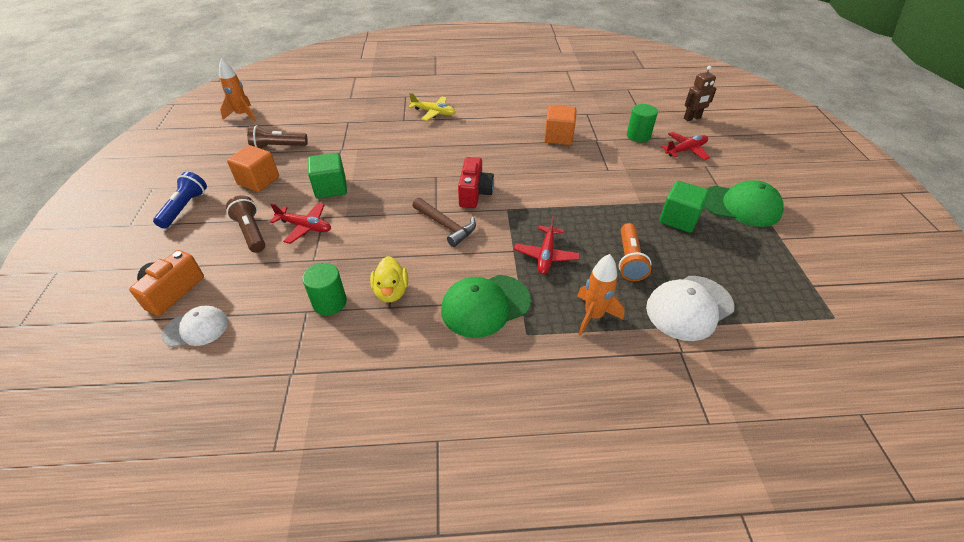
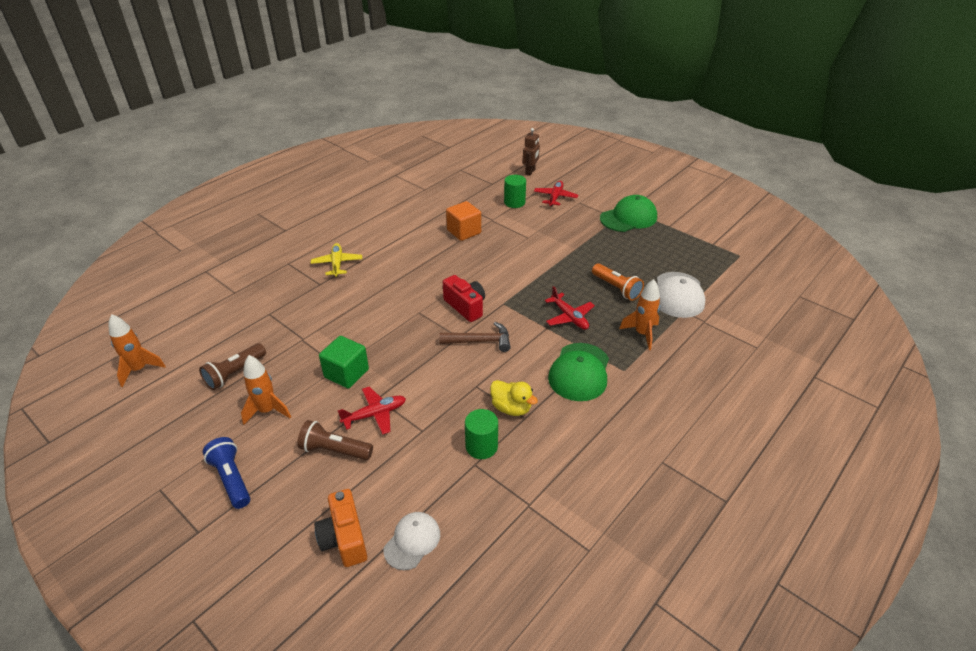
camera: 45 degrees left, 5 degrees down
(258, 181) = (267, 411): orange cube -> orange rocket
(433, 112) = (337, 264): yellow plane -> yellow plane turned 75 degrees counterclockwise
(679, 219) = (609, 246): green cube -> none

